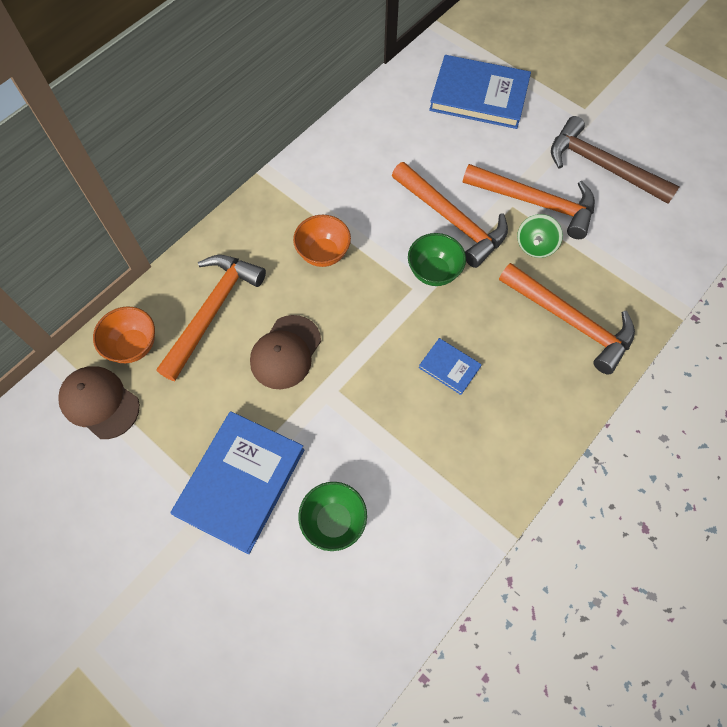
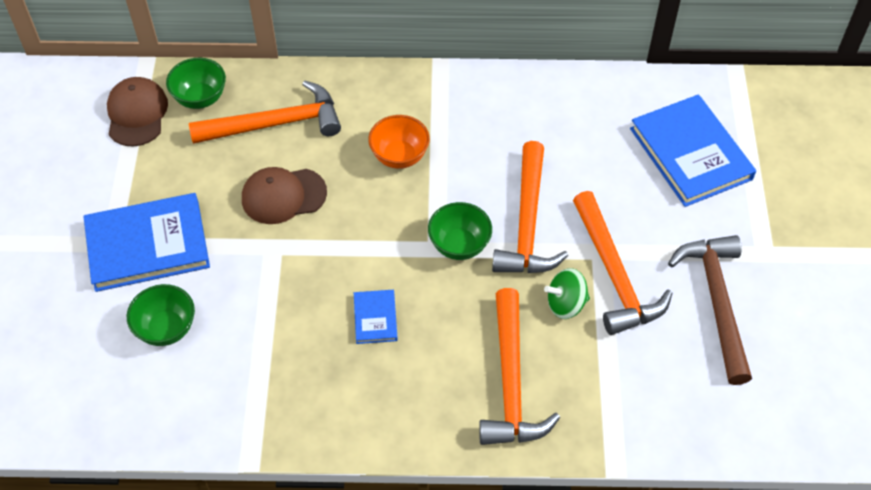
camera: 50 degrees right, 10 degrees down
(133, 346) = (200, 98): orange bowl -> green bowl

